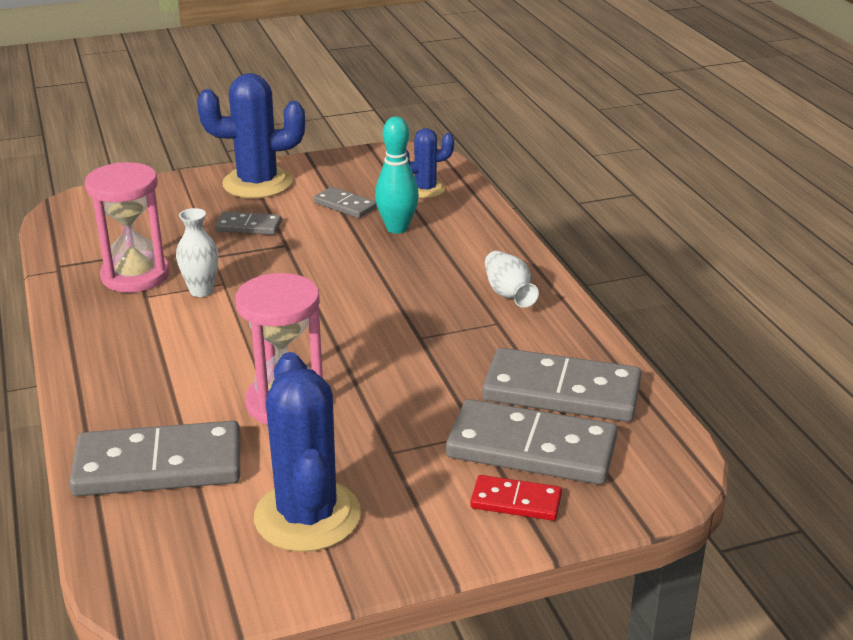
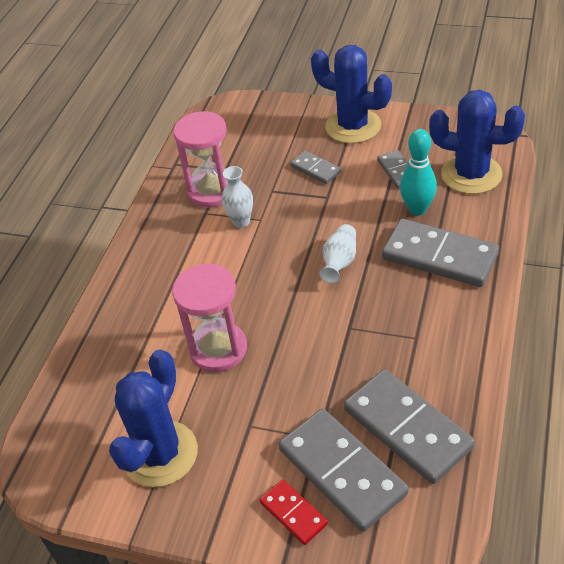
camera: 40 degrees right, 15 degrees up
(158, 466) = (111, 367): grey domino -> grey domino (439, 256)
(425, 189) = (471, 174): blue cactus -> blue cactus, size x1.77
(508, 294) = (447, 311): white vase -> white vase (339, 262)

